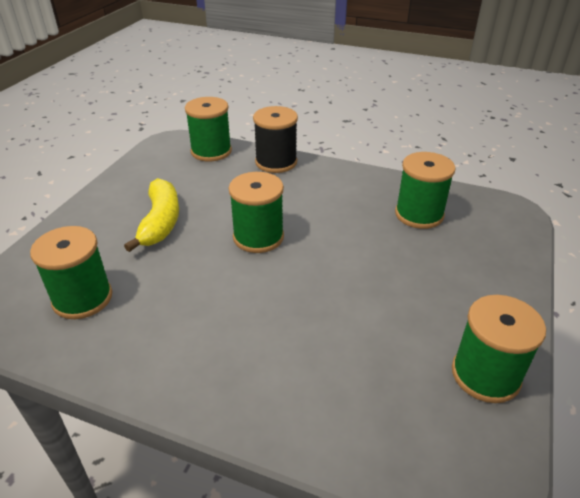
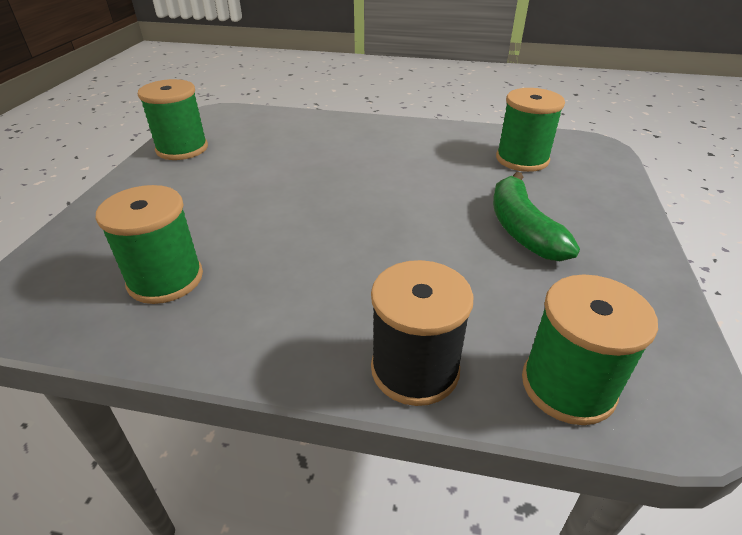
camera: 170 degrees right, 0 degrees up
(160, 222) = (522, 229): yellow banana -> green banana
(258, 237) = (389, 224): green spool -> none

